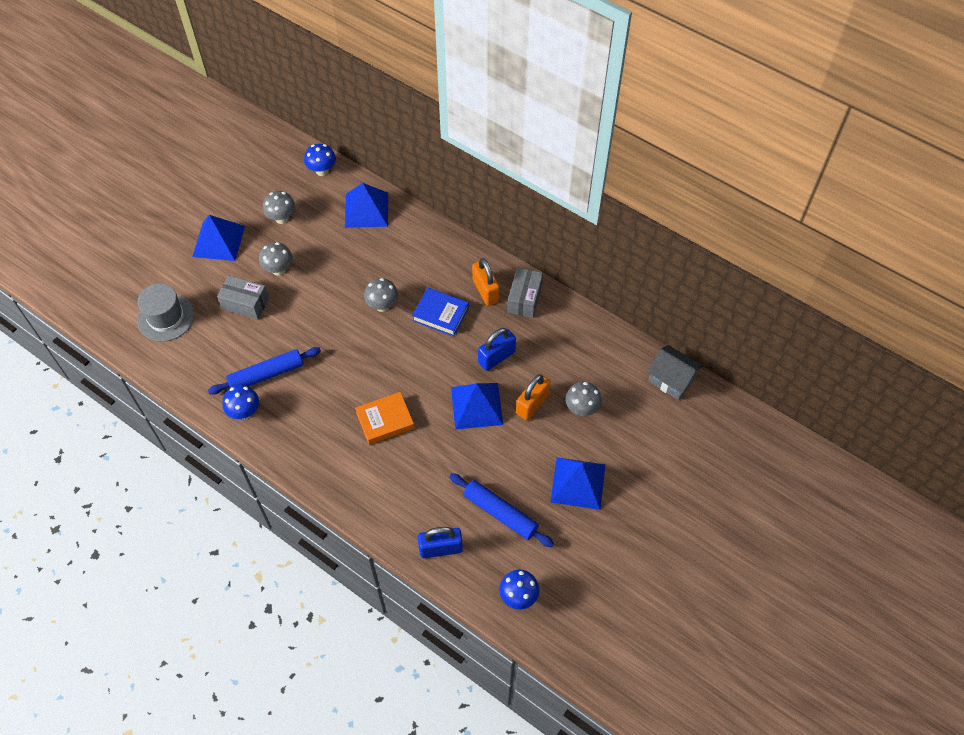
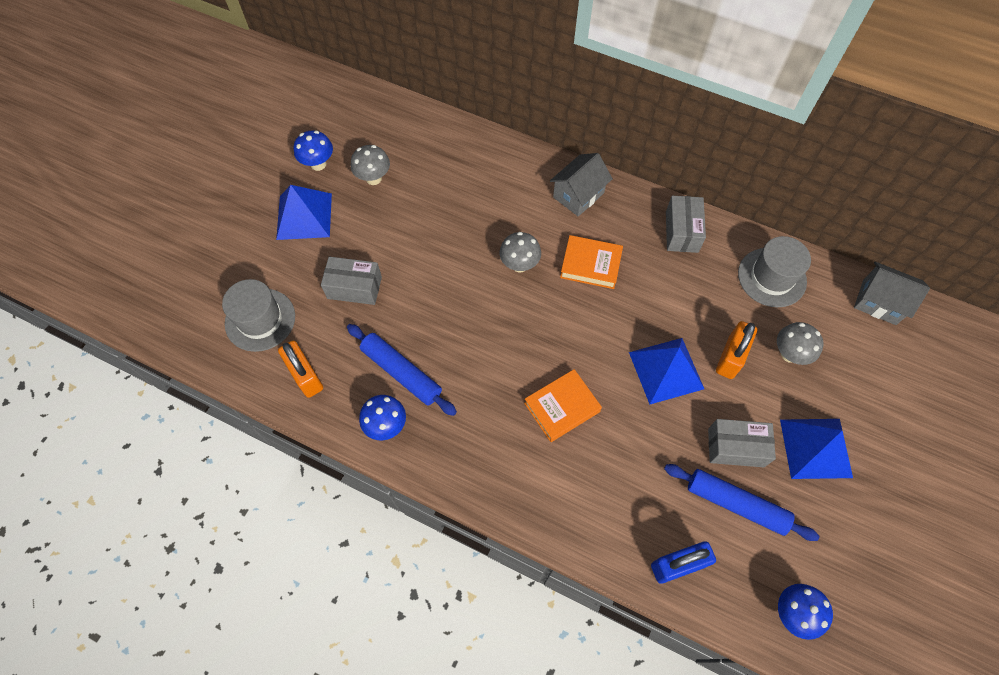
camera: 10 degrees left, 5 degrees up
(266, 374) = (401, 372): blue rolling pin -> blue rolling pin turned 75 degrees clockwise
(279, 270) = (385, 240): grey mushroom -> none
(322, 171) = (407, 117): blue mushroom -> blue mushroom (318, 164)
(366, 210) = (470, 154): blue pyramid -> none
(440, 314) = (590, 265): blue book -> orange book
(447, 256) = (578, 195): none -> grey house
(485, 290) = (634, 228): orange padlock -> orange padlock (305, 376)
(496, 357) = (671, 306): blue padlock -> none
(514, 472) = (735, 447): none -> grey box
(588, 347) = (772, 277): none -> grey hat

